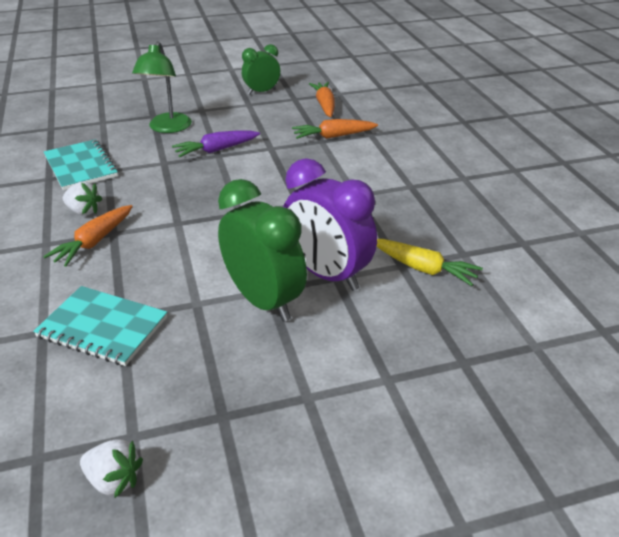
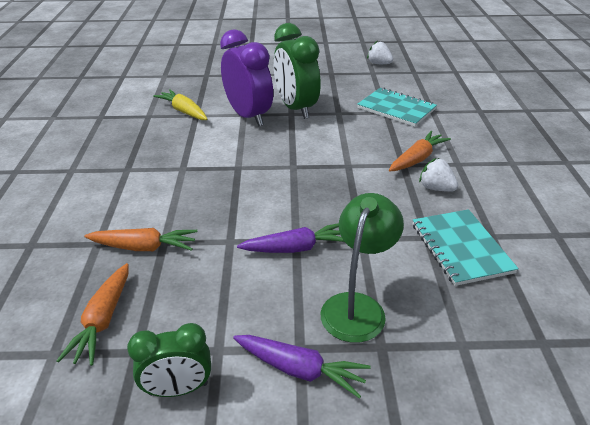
camera: 165 degrees left, 0 degrees up
(200, 103) = (299, 370): none -> purple carrot

